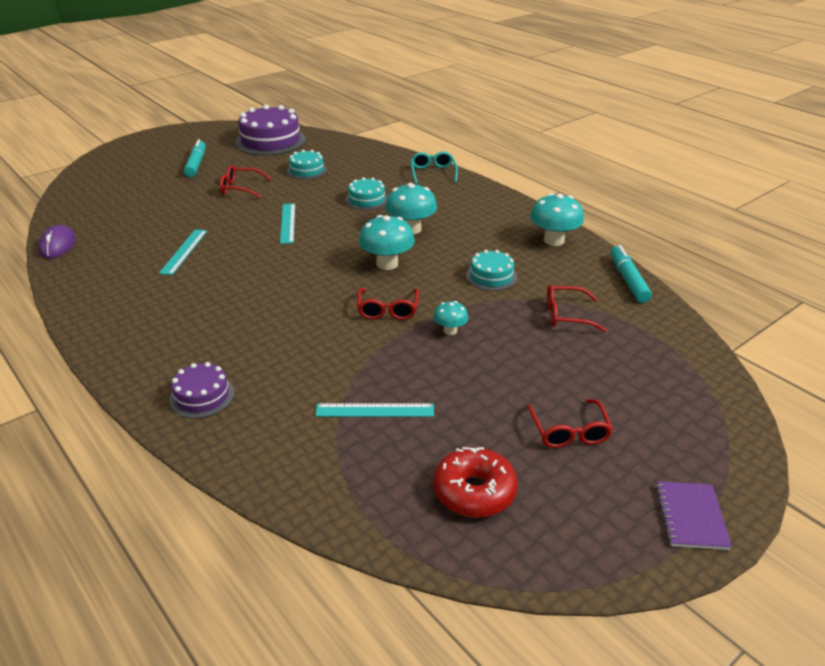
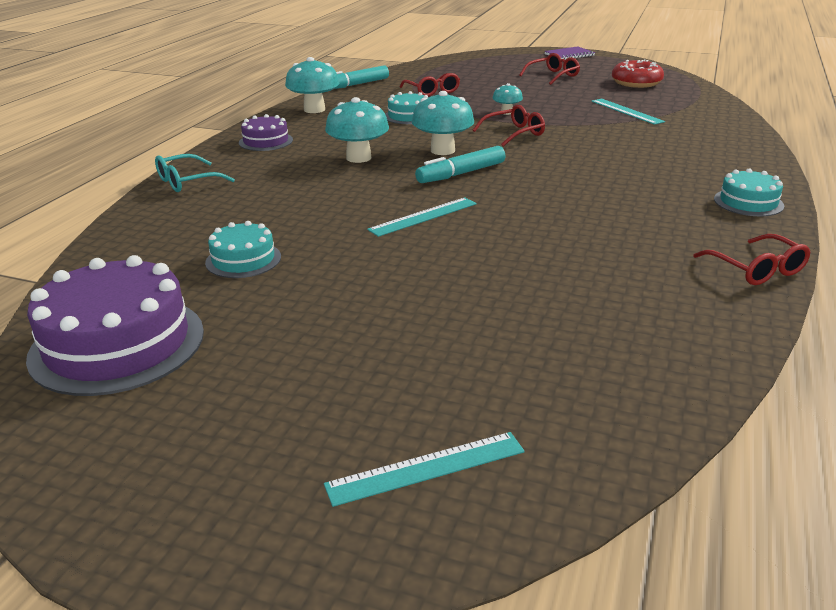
camera: 120 degrees left, 5 degrees down
(58, 245) = (721, 350): purple mouse -> none
(184, 251) = (575, 248): turquoise ruler -> turquoise ruler (426, 468)
(196, 164) = (300, 377): turquoise marker -> turquoise marker (461, 173)
(202, 396) = (723, 154): purple cake -> purple cake (266, 141)
(240, 188) = (360, 287): red glasses -> red glasses (757, 270)
(367, 200) = (308, 194): turquoise cake -> turquoise cake (748, 202)

